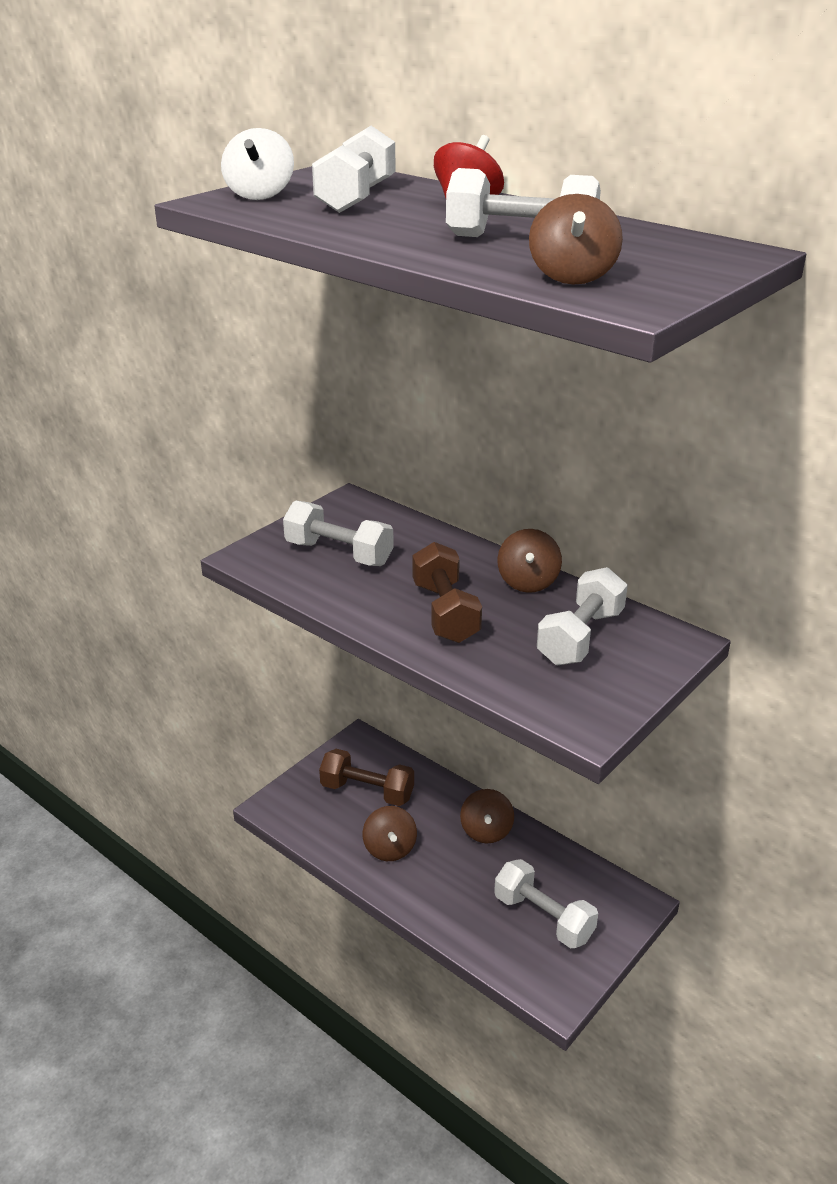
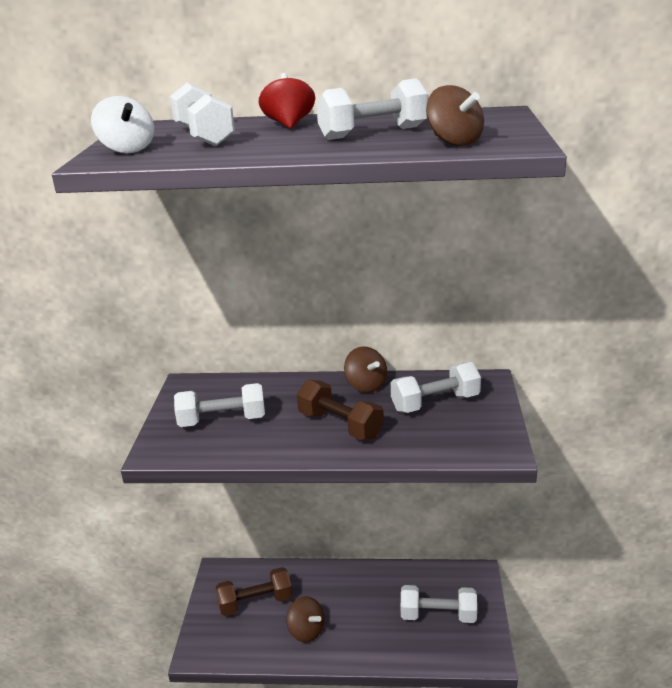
camera: 35 degrees left, 5 degrees down
(486, 831) = (355, 583): brown spinning top -> none
(580, 637) = (435, 403): white dumbbell -> white dumbbell turned 75 degrees clockwise

